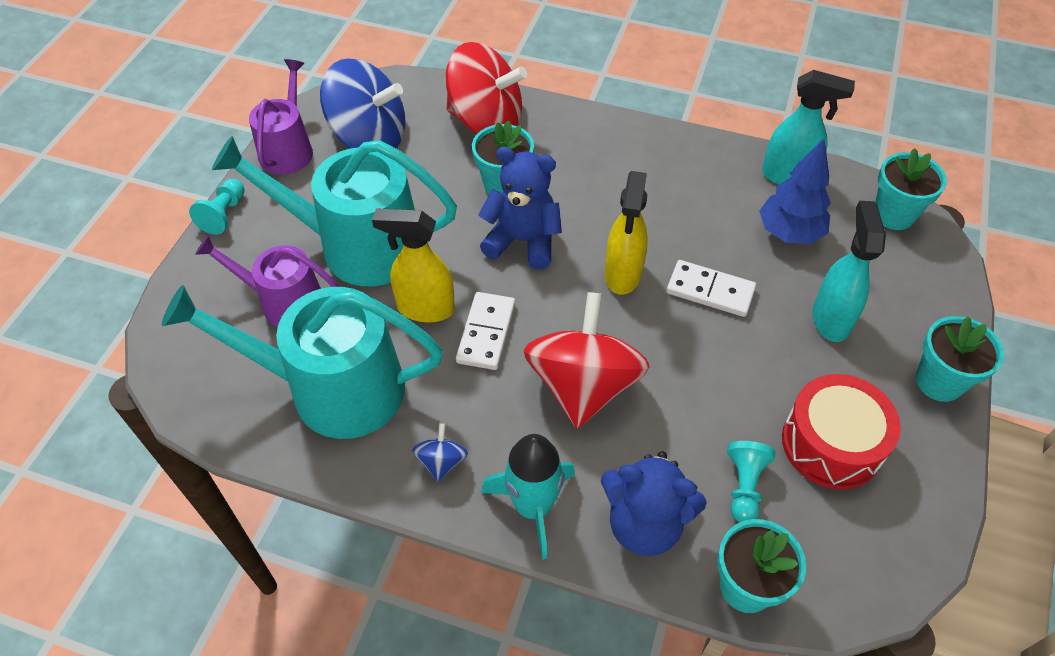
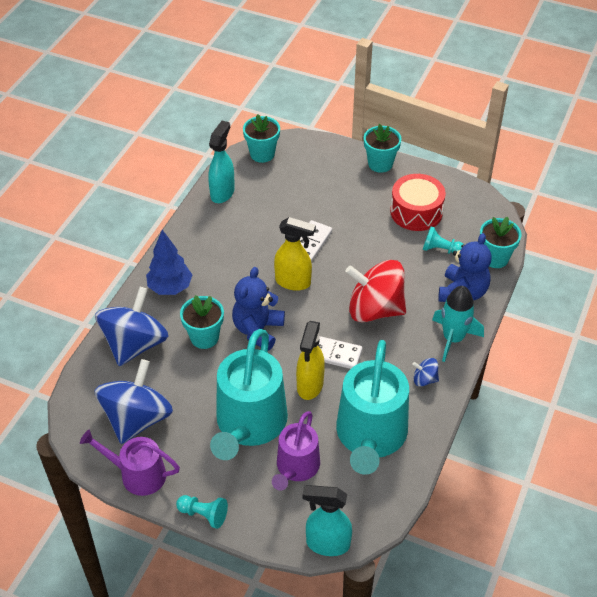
camera: 85 degrees left, 5 degrees down
(486, 122) = (135, 344): red spinning top -> blue spinning top
(789, 233) = (270, 201): blue tree -> blue tree (170, 288)
(830, 319) = (336, 196): turquoise spray bottle -> turquoise spray bottle (327, 544)

